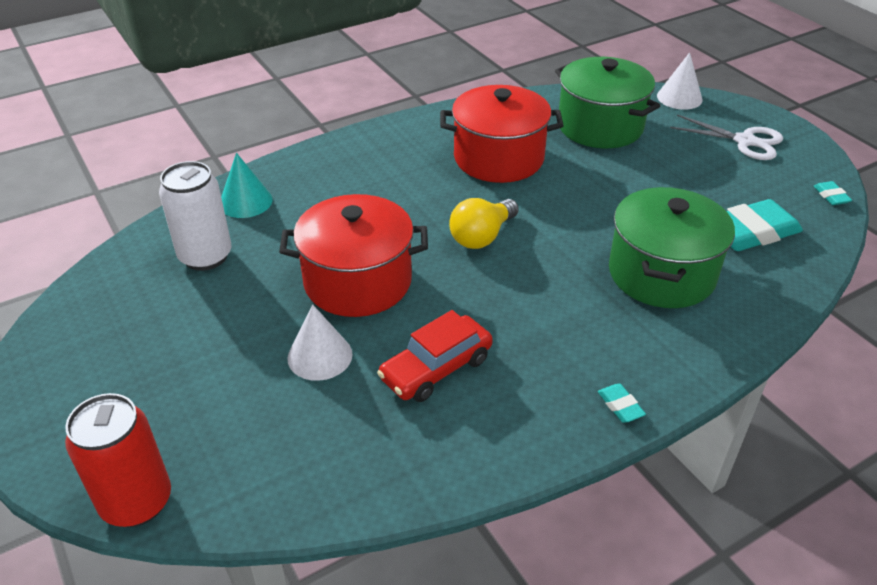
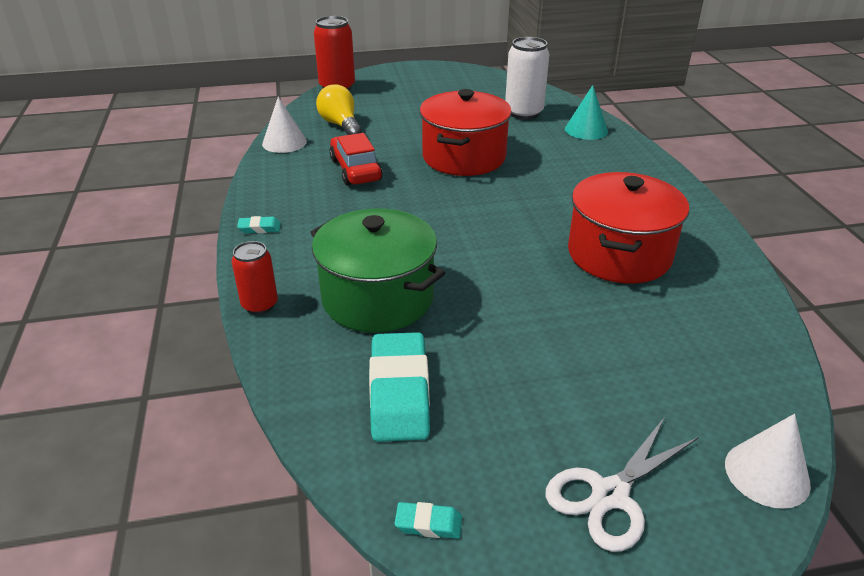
camera: 110 degrees right, 5 degrees down
(320, 356) = (399, 136): white cone -> white cone (284, 142)
(482, 236) = (489, 216): yellow light bulb -> yellow light bulb (340, 125)
(600, 126) = (679, 350): green pot -> none
(735, 346) = (260, 305): none -> red can

